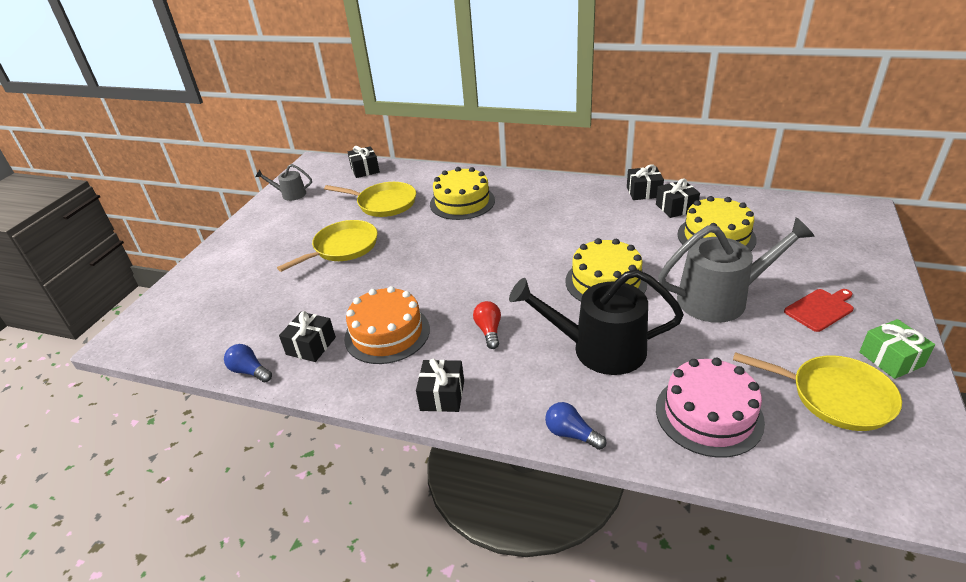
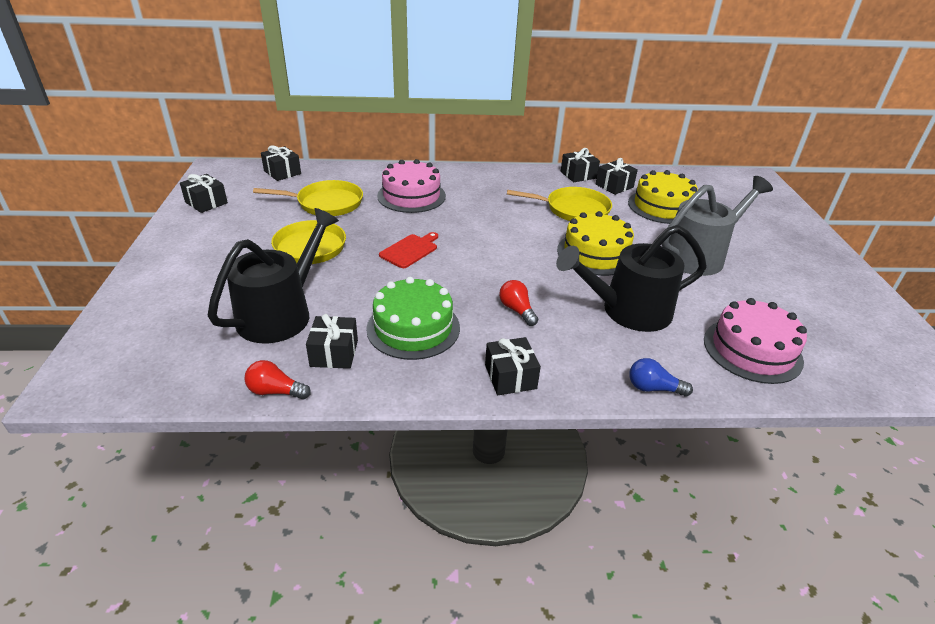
camera: 25 degrees left, 0 degrees up
(249, 371) = (275, 391): blue light bulb -> red light bulb
(290, 194) = (206, 202): grey watering can -> black gift
(291, 303) = (281, 314): none -> black watering can
(387, 333) = (413, 328): orange cake -> green cake
(462, 202) = (411, 196): yellow cake -> pink cake
(820, 309) = (777, 254): red cutting board -> red cutting board (410, 250)
(835, 396) = (832, 319): yellow pan -> yellow pan (573, 209)
(891, 359) = (849, 285): green gift -> none

